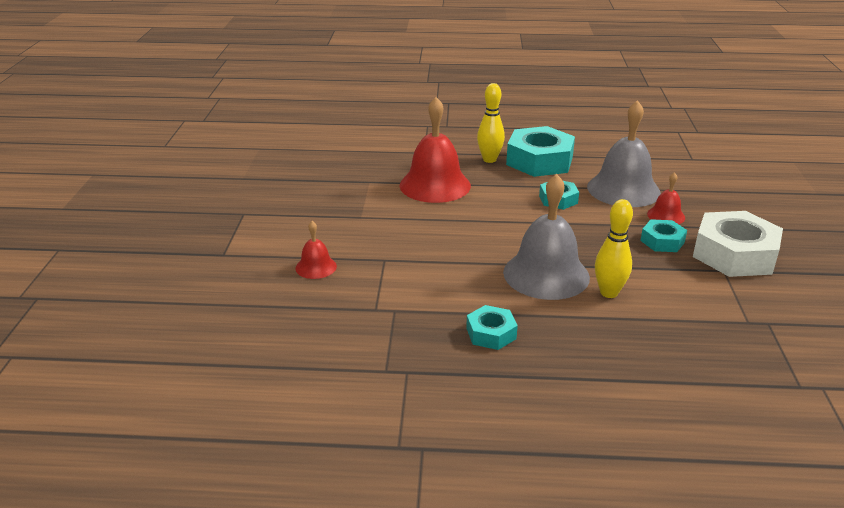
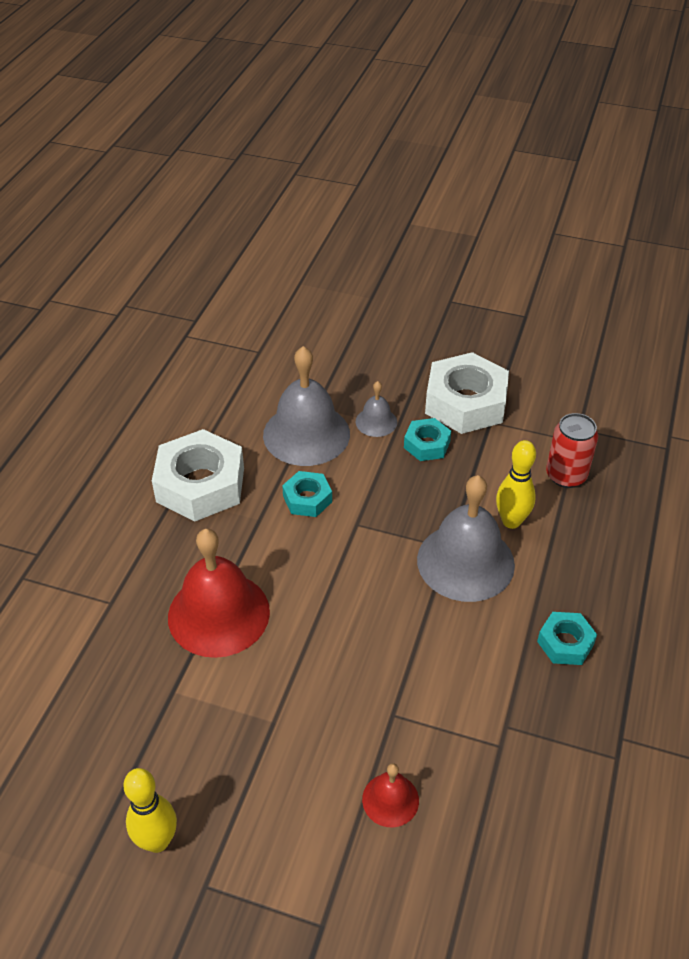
camera: 75 degrees left, 15 degrees up
(489, 159) = (172, 534): yellow bowling pin -> yellow bowling pin (157, 841)
(539, 161) = (200, 484): turquoise nut -> white nut
(666, 215) = (376, 422): red bell -> grey bell
(693, 319) = (566, 475): none -> red can

